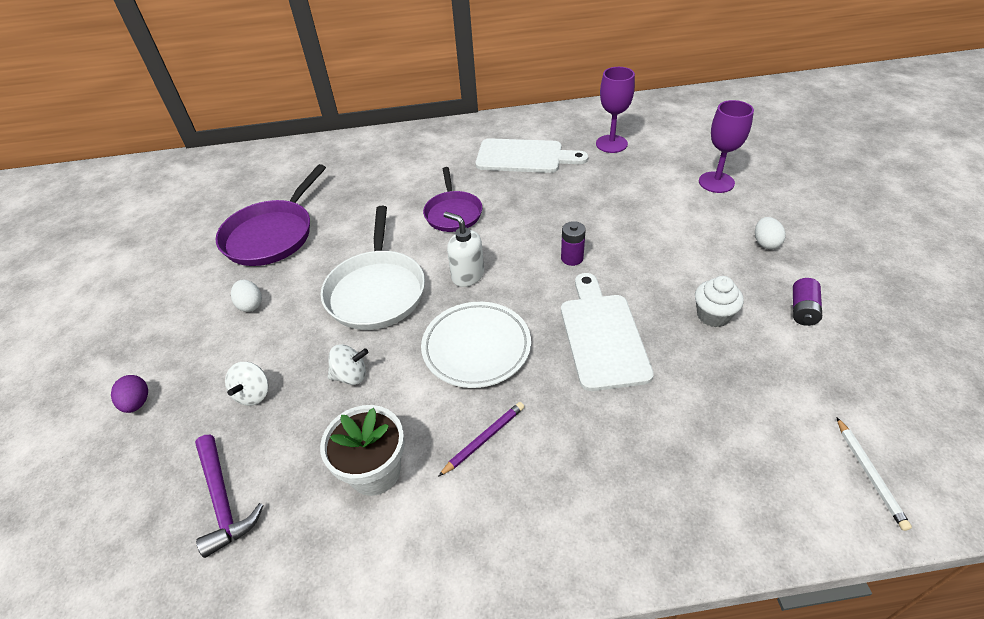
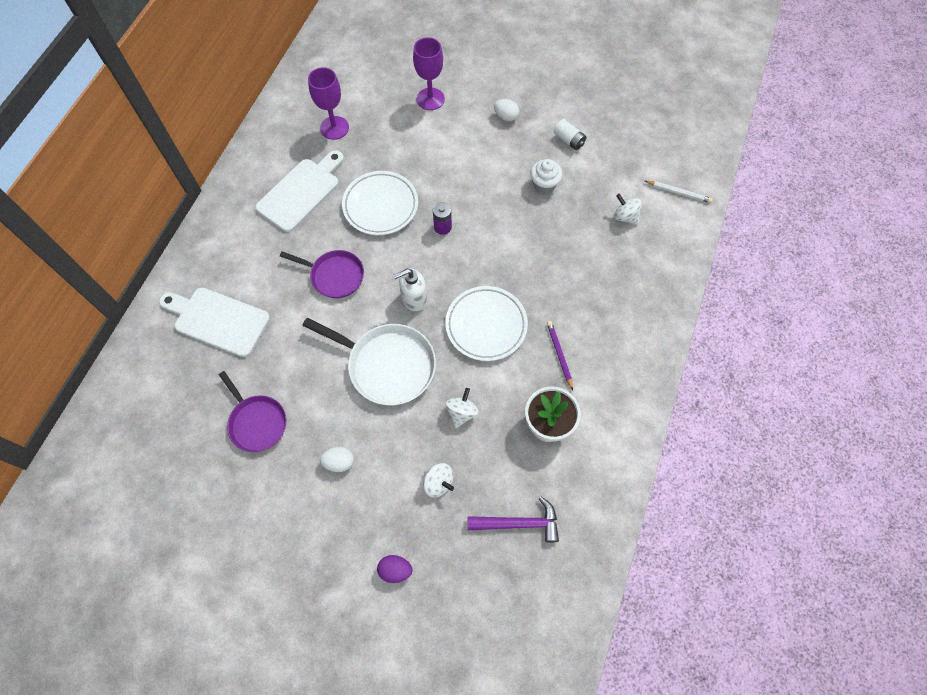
camera: 65 degrees left, 20 degrees up
(272, 235) = (257, 422): purple pan -> purple pan, size x0.65
(556, 206) = (380, 206): none -> white plate
(602, 336) = (522, 250): white cutting board -> white cutting board (218, 320)
(755, 422) = (625, 217): none -> white spinning top
(802, 310) = (569, 140): purple battery -> white battery

